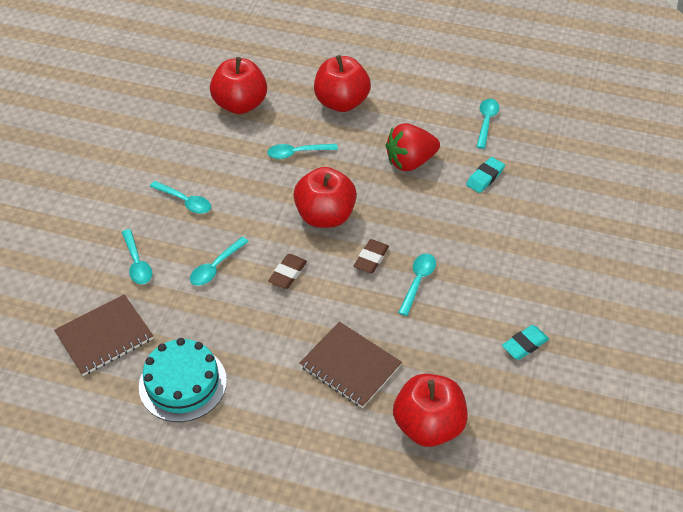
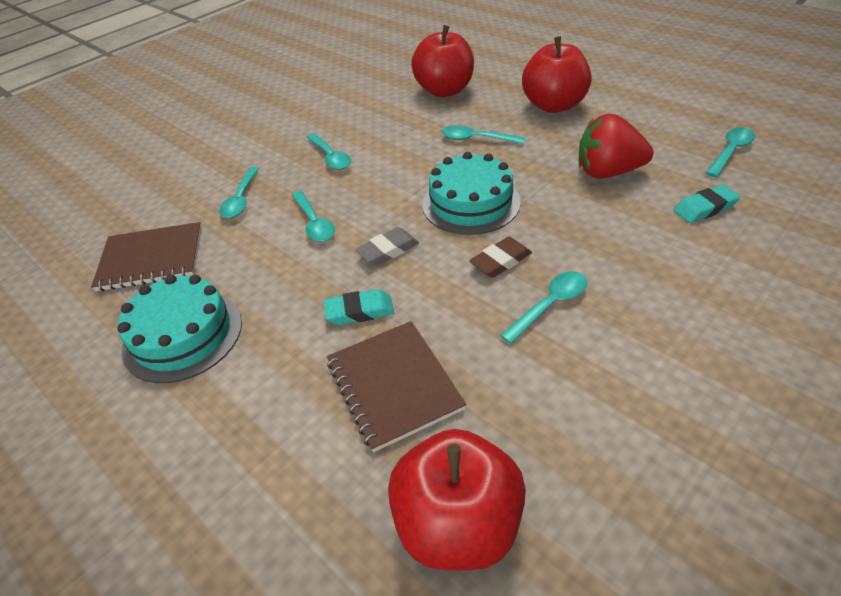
camera: 30 degrees right, 5 degrees down
(216, 267) = (314, 223): turquoise spoon -> turquoise spoon turned 90 degrees counterclockwise
(288, 273) = (388, 250): brown eraser -> grey eraser
(325, 216) = (471, 203): red apple -> turquoise cake
(524, 344) = (685, 448): turquoise eraser -> turquoise eraser (359, 311)

